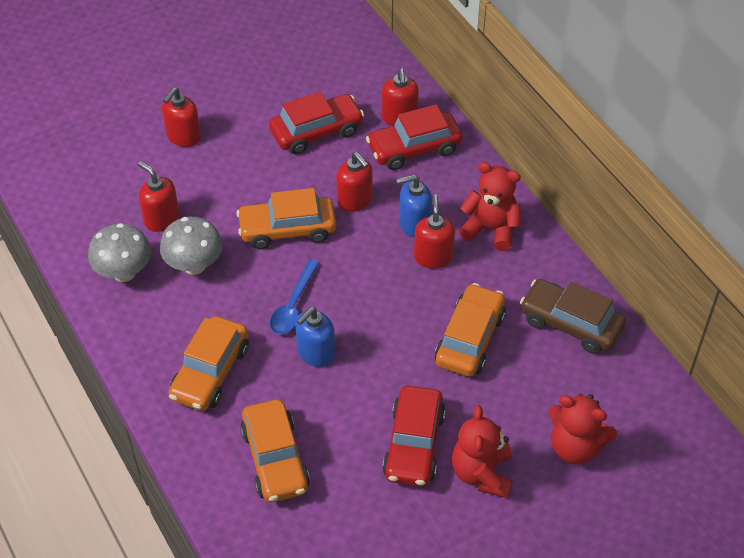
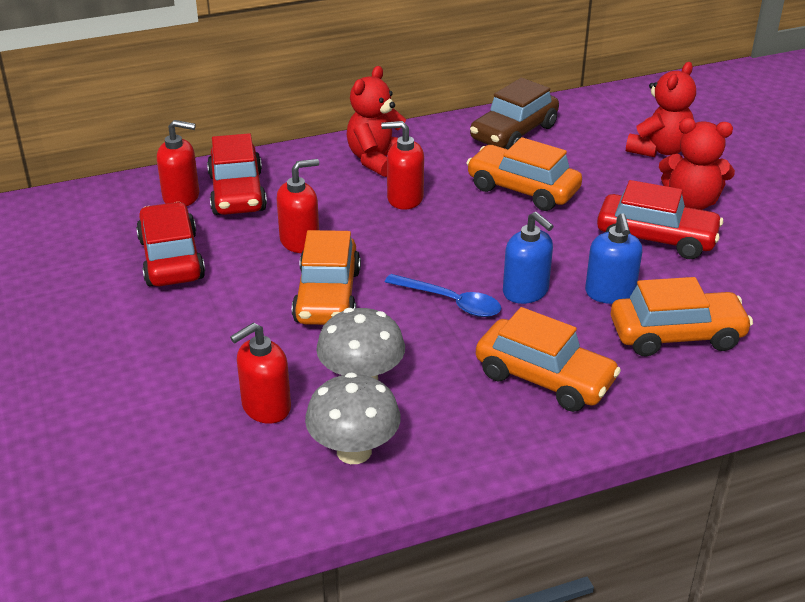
camera: 80 degrees left, 15 degrees down
(183, 137) = (114, 376): red soap dispenser -> none
(414, 224) = (353, 205): blue soap dispenser -> blue soap dispenser (610, 293)

